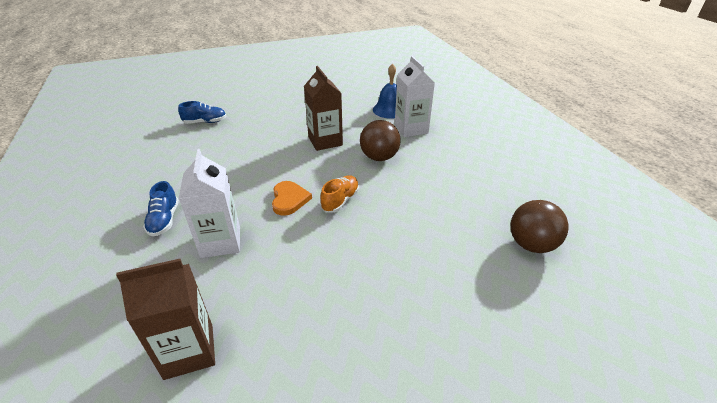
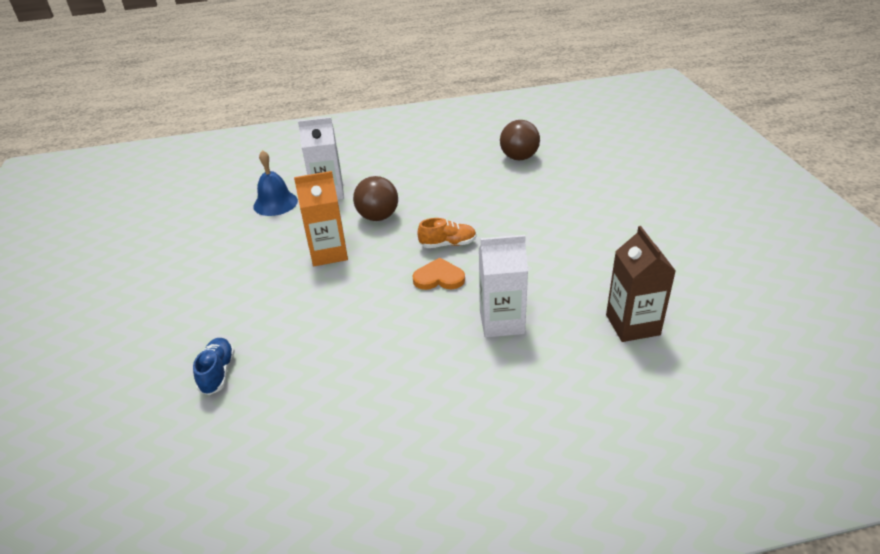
camera: 80 degrees left, 0 degrees up
(164, 220) = (459, 374): blue shoe -> none
(325, 141) = (328, 253): brown carton -> orange carton
(340, 201) = (448, 244): orange shoe -> orange shoe turned 135 degrees clockwise

